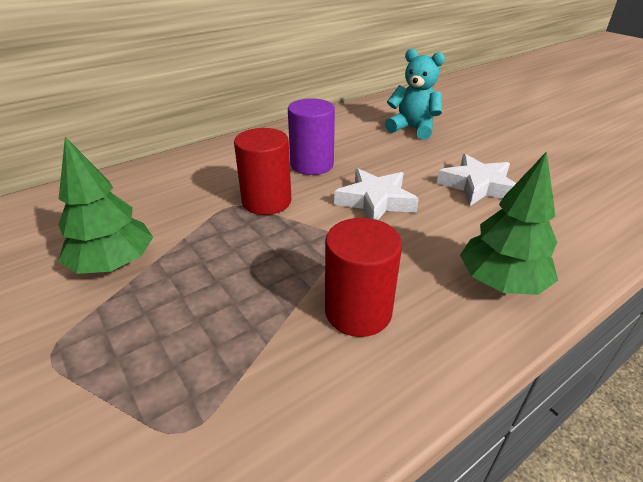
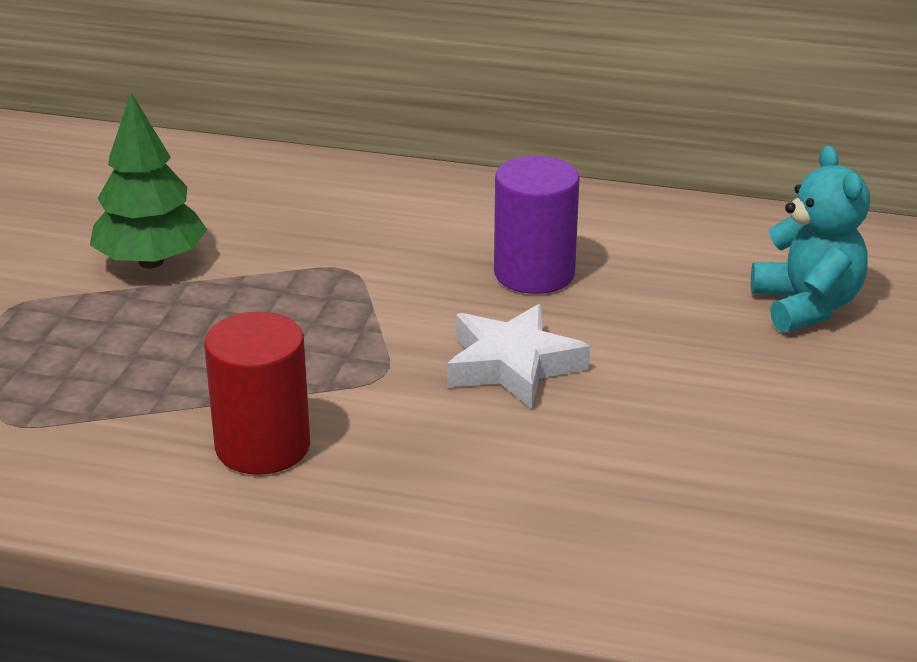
camera: 50 degrees right, 5 degrees down
(266, 201) = (390, 287): red cylinder -> none
(477, 186) = (694, 436): white star -> none
(501, 282) = (452, 532): green tree -> none

